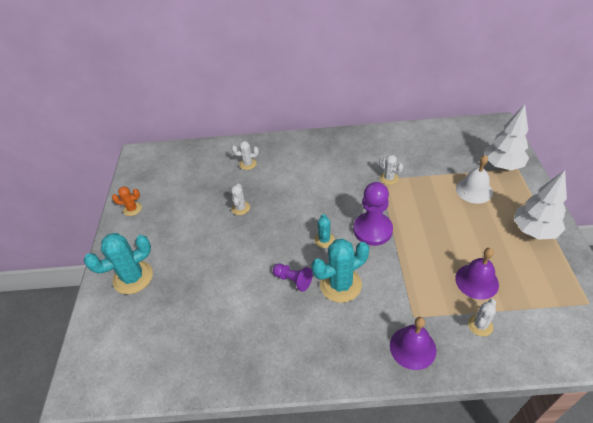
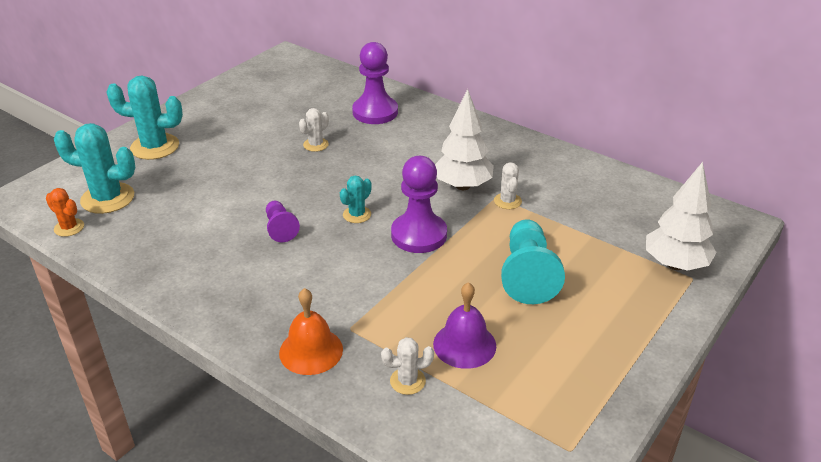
camera: 35 degrees right, 10 degrees down
(132, 209) = (223, 95): orange cactus -> orange cactus (69, 227)
(248, 164) = (375, 112): white cactus -> purple pawn
(340, 285) = (318, 259): turquoise cactus -> turquoise cactus (107, 198)
(412, 347) = (311, 351): purple bell -> orange bell
(452, 217) = (527, 275): none -> turquoise pawn
(474, 190) = (596, 267): white bell -> none
(534, 231) = (612, 346): white tree -> white tree (462, 186)

